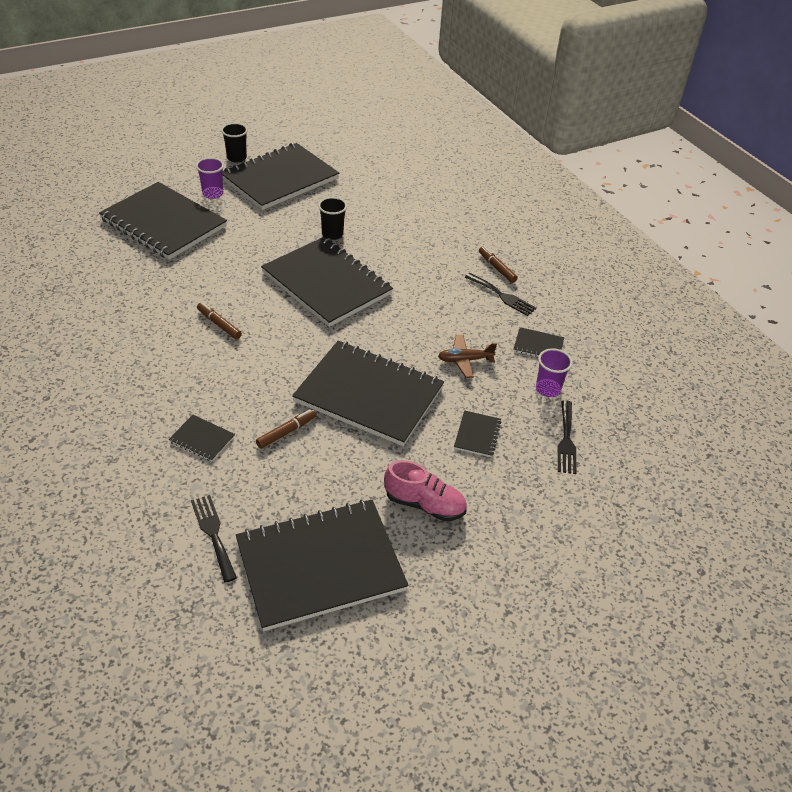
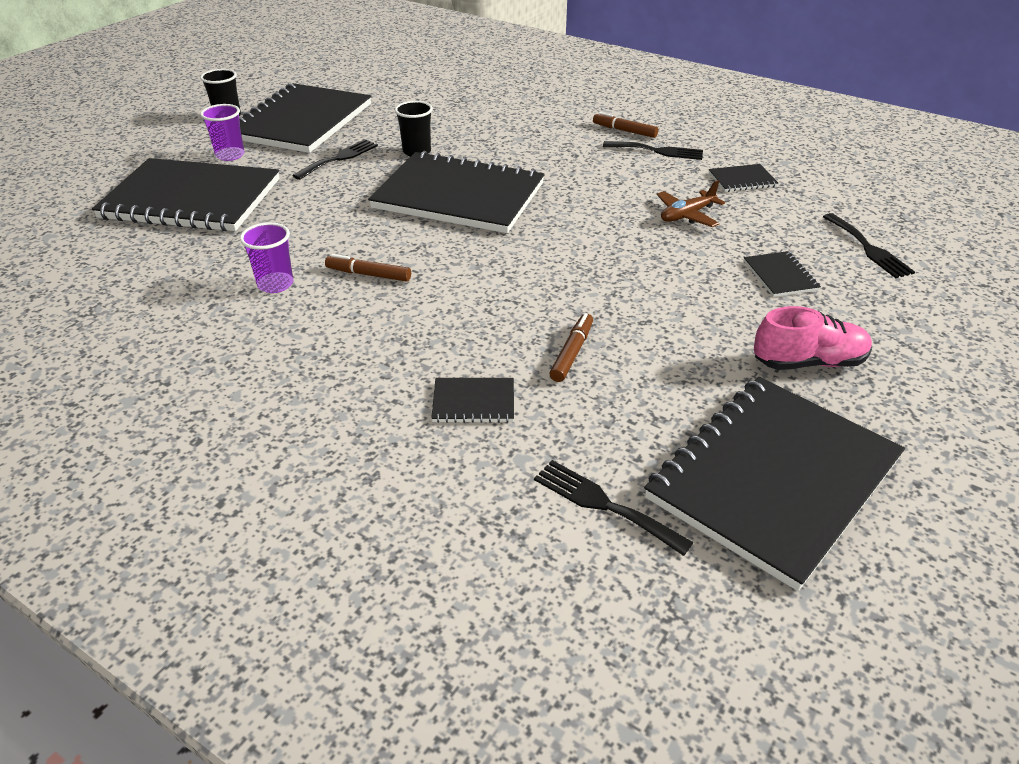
camera: 25 degrees left, 5 degrees down
(277, 221) = (339, 158): none -> black fork
(369, 395) = (624, 281): black notebook -> none
(548, 389) = (796, 212): purple cup -> purple cup (275, 284)

